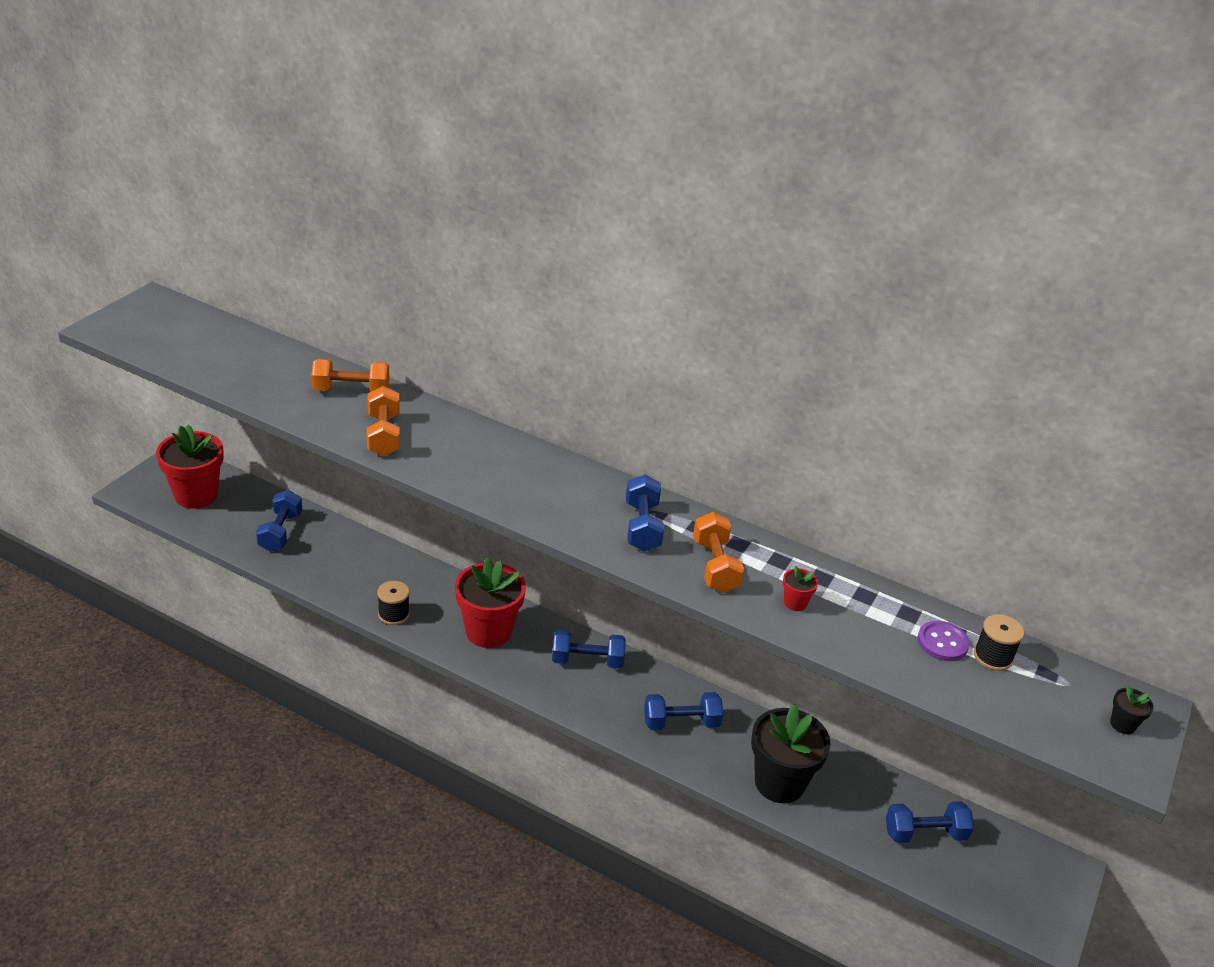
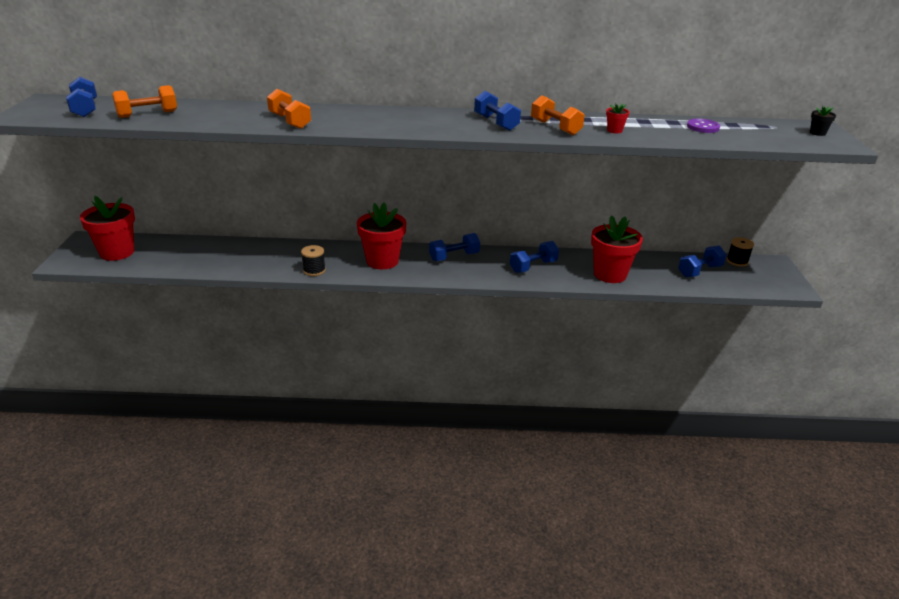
camera: 25 degrees left, 5 degrees down
(280, 532) = (198, 254): blue dumbbell -> blue dumbbell (85, 109)
(351, 390) = (244, 109): orange dumbbell -> orange dumbbell (147, 114)
(779, 783) = (610, 274): black flower pot -> red flower pot
(993, 657) = (731, 126): black spool -> black spool (737, 261)

